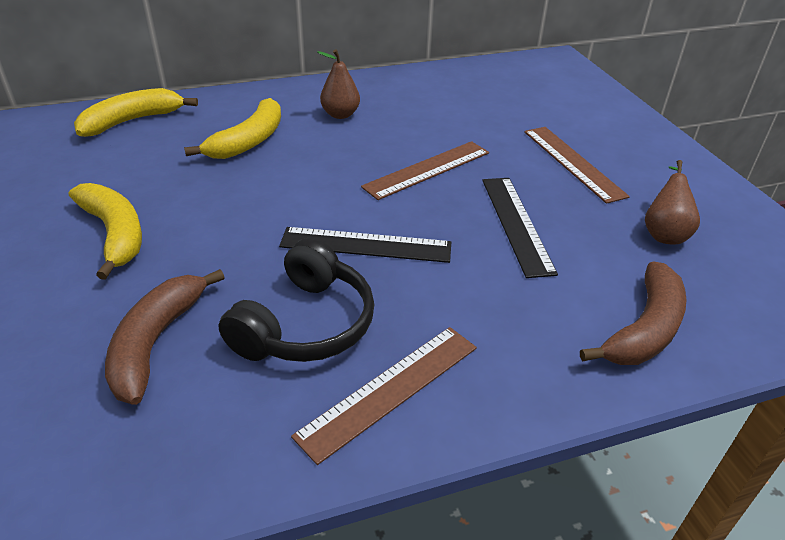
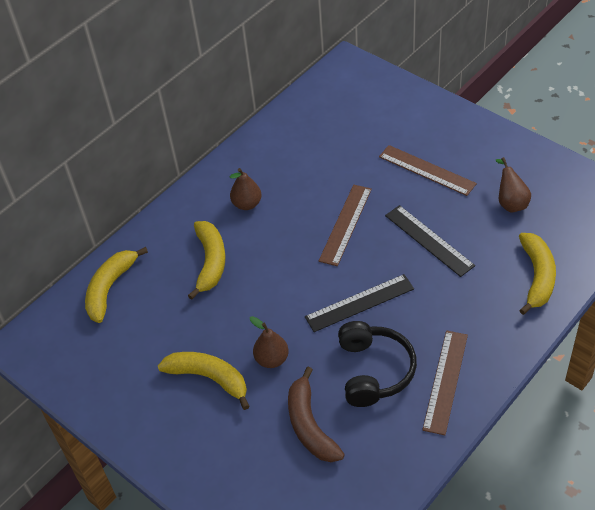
camera: 25 degrees left, 10 degrees up
(201, 250) = (272, 359): none -> brown pear
(644, 329) = (537, 277): brown banana -> yellow banana

